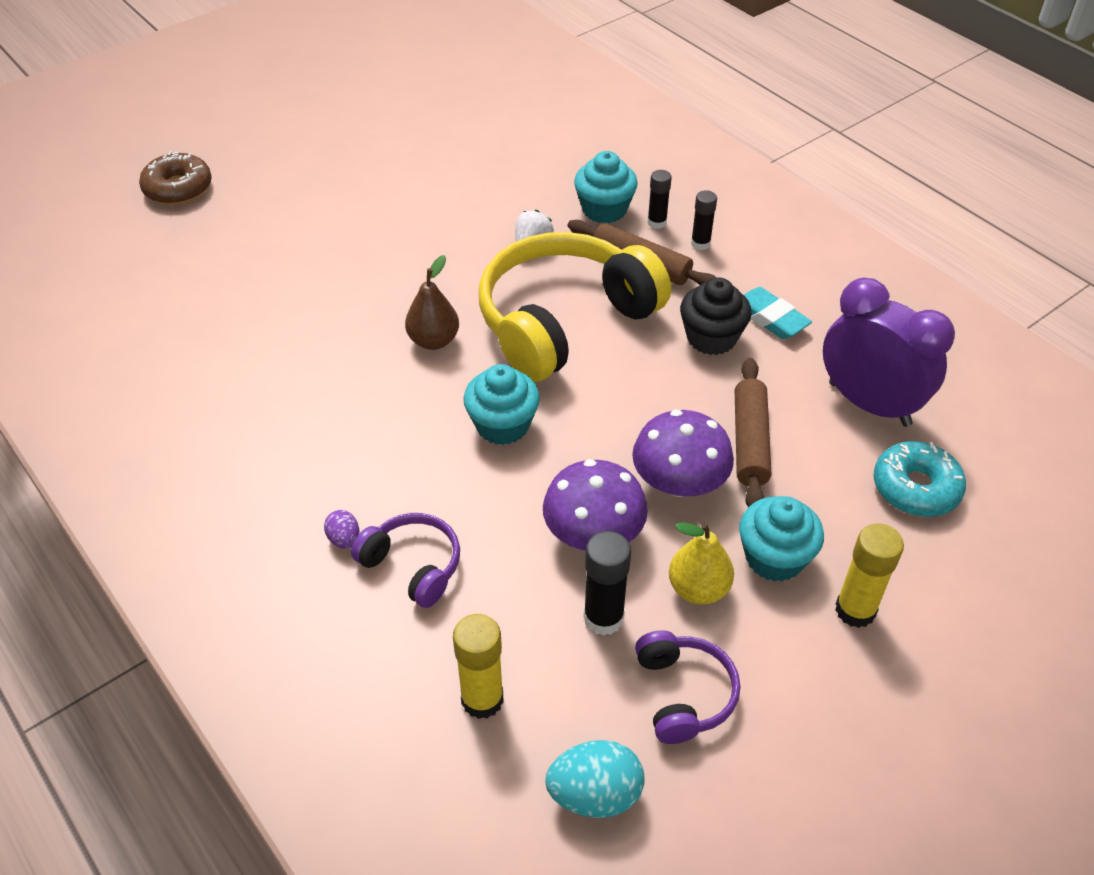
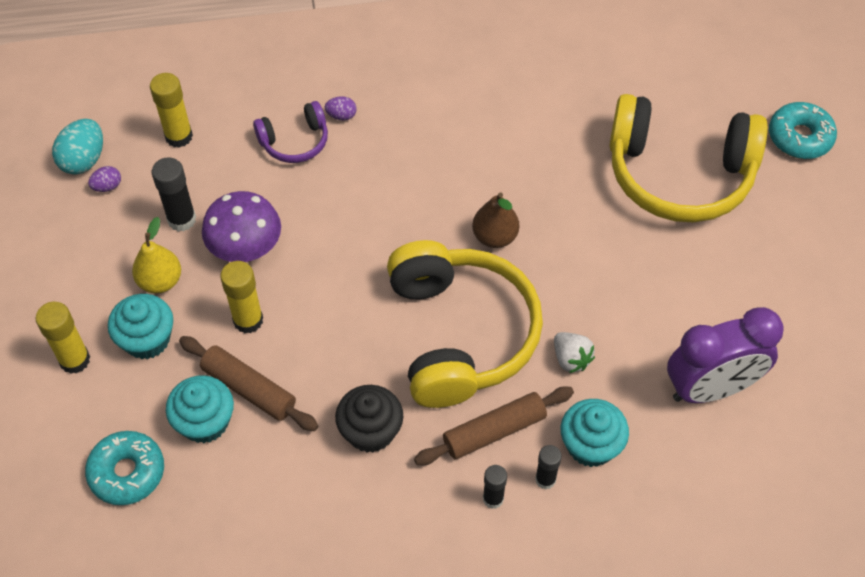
camera: 120 degrees right, 10 degrees up
(178, 188) = (800, 137): brown donut -> turquoise donut
(270, 246) = (679, 174): none -> yellow headphones
(502, 425) = (377, 241): turquoise cupcake -> turquoise cupcake (205, 422)
(615, 734) = (107, 186): none -> purple egg
(679, 482) = (248, 320): purple mushroom -> yellow glue stick
(683, 694) = (102, 232): purple headphones -> none
(770, 318) = (363, 493): turquoise eraser -> none
(869, 404) = (222, 501): purple clock -> purple clock (711, 388)

